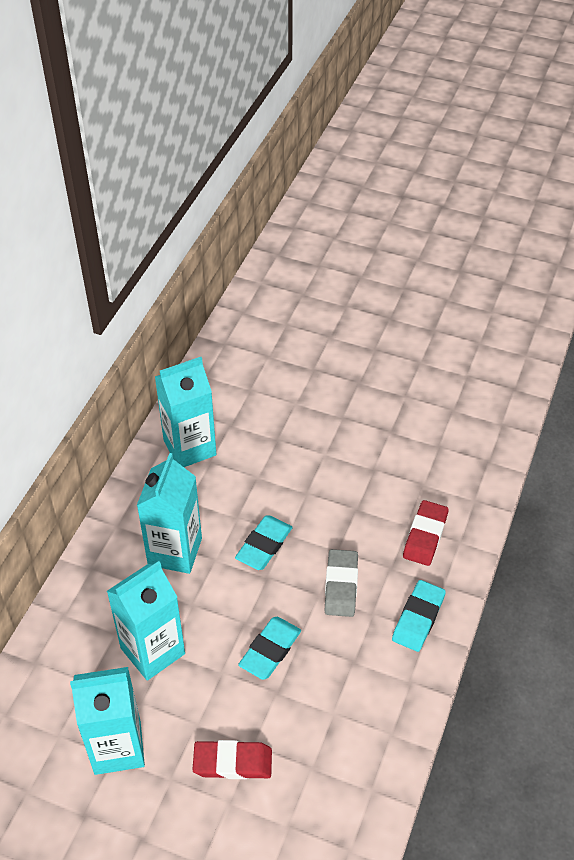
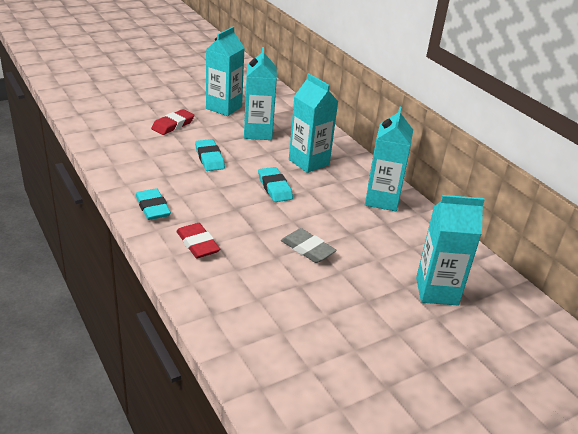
camera: 125 degrees right, 15 degrees down
(297, 348) = (437, 291): none -> turquoise carton
(341, 585) = (212, 196): grey eraser -> grey eraser (307, 249)

